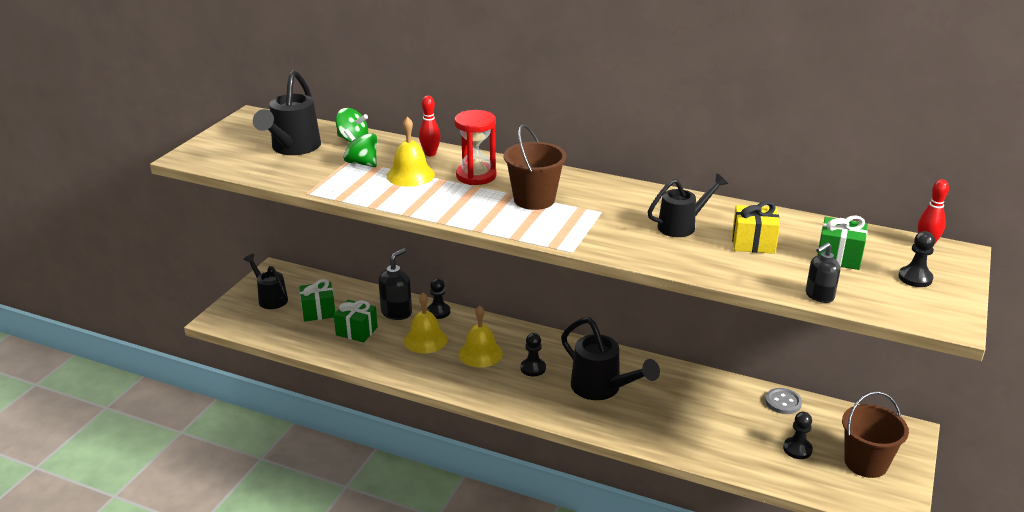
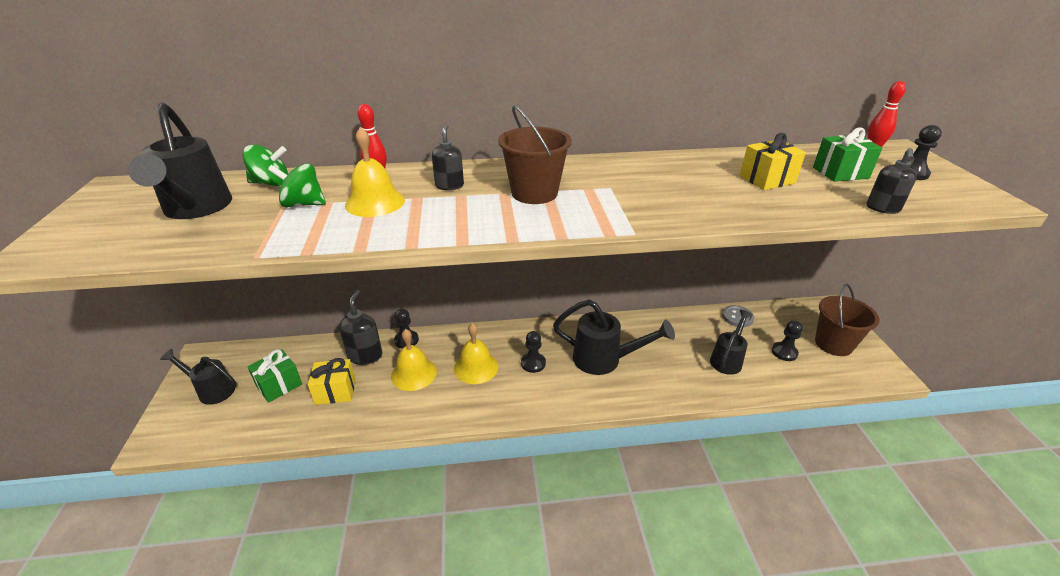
camera: 30 degrees left, 5 degrees up
(356, 331) = (335, 391): green gift -> yellow gift
(476, 176) = (449, 186): red hourglass -> black soap dispenser
(682, 226) = (693, 181): black watering can -> black watering can (727, 359)

